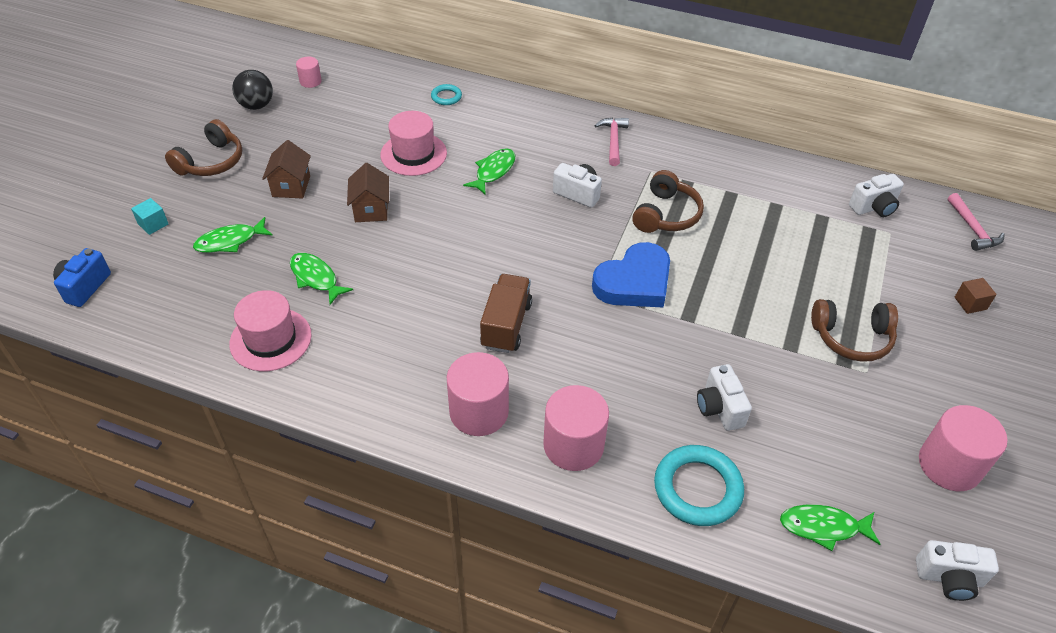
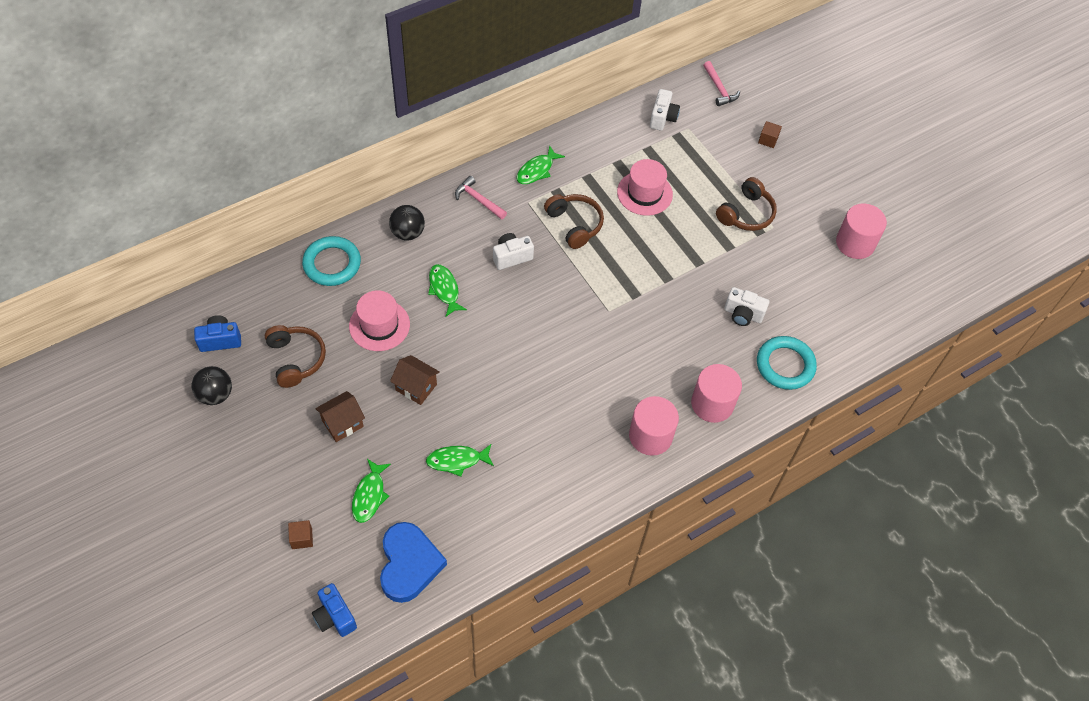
camera: 55 degrees left, 10 degrees up
(153, 224) = (302, 538): turquoise cube -> brown cube
(211, 162) = (260, 462): brown headphones -> brown headphones (296, 359)
(270, 339) = (493, 519): pink hat -> pink hat (644, 193)
(291, 186) = (342, 423): brown house -> brown house turned 75 degrees counterclockwise
(310, 81) = (220, 340): pink cylinder -> blue camera
(446, 97) = (332, 264): turquoise ring -> turquoise ring, size x1.97
(506, 325) = (594, 377): brown truck -> none
(527, 120) = (408, 233): none -> black ball
(634, 282) = (616, 284): blue heart -> blue heart (409, 564)
(823, 527) = (848, 327): green fish -> green fish (537, 170)
(949, 578) = (911, 299): white camera -> none
(972, 229) = (719, 89): pink hammer -> pink hammer turned 45 degrees clockwise

